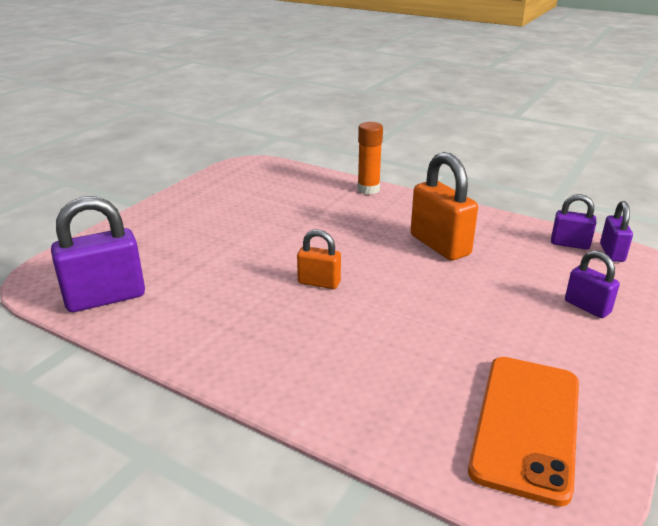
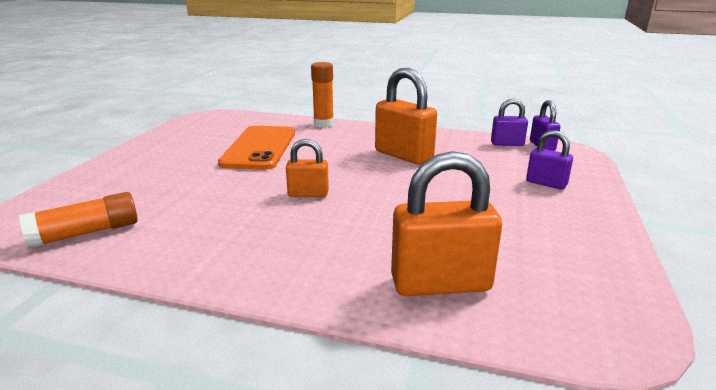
camera: 15 degrees left, 5 degrees down
(105, 298) = (86, 233): purple padlock -> orange glue stick
(409, 411) = (440, 284): none -> orange padlock
(526, 425) = (550, 277): orange phone -> orange phone (259, 148)

